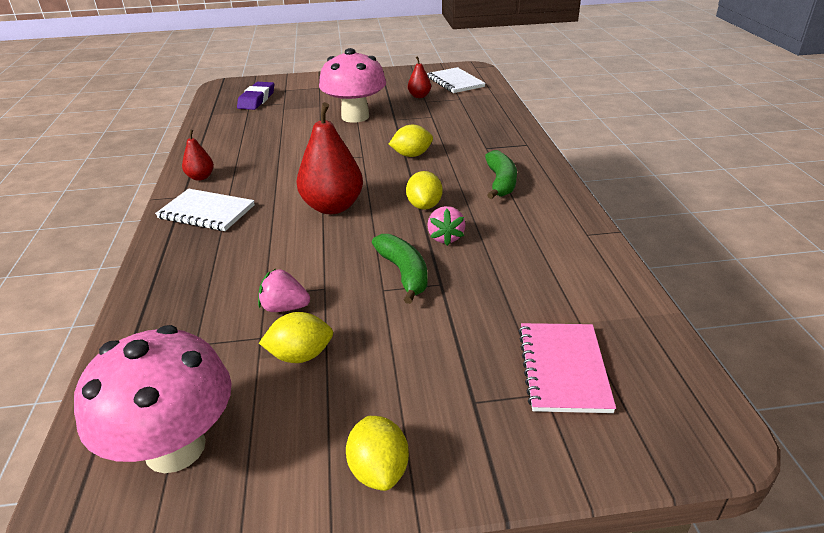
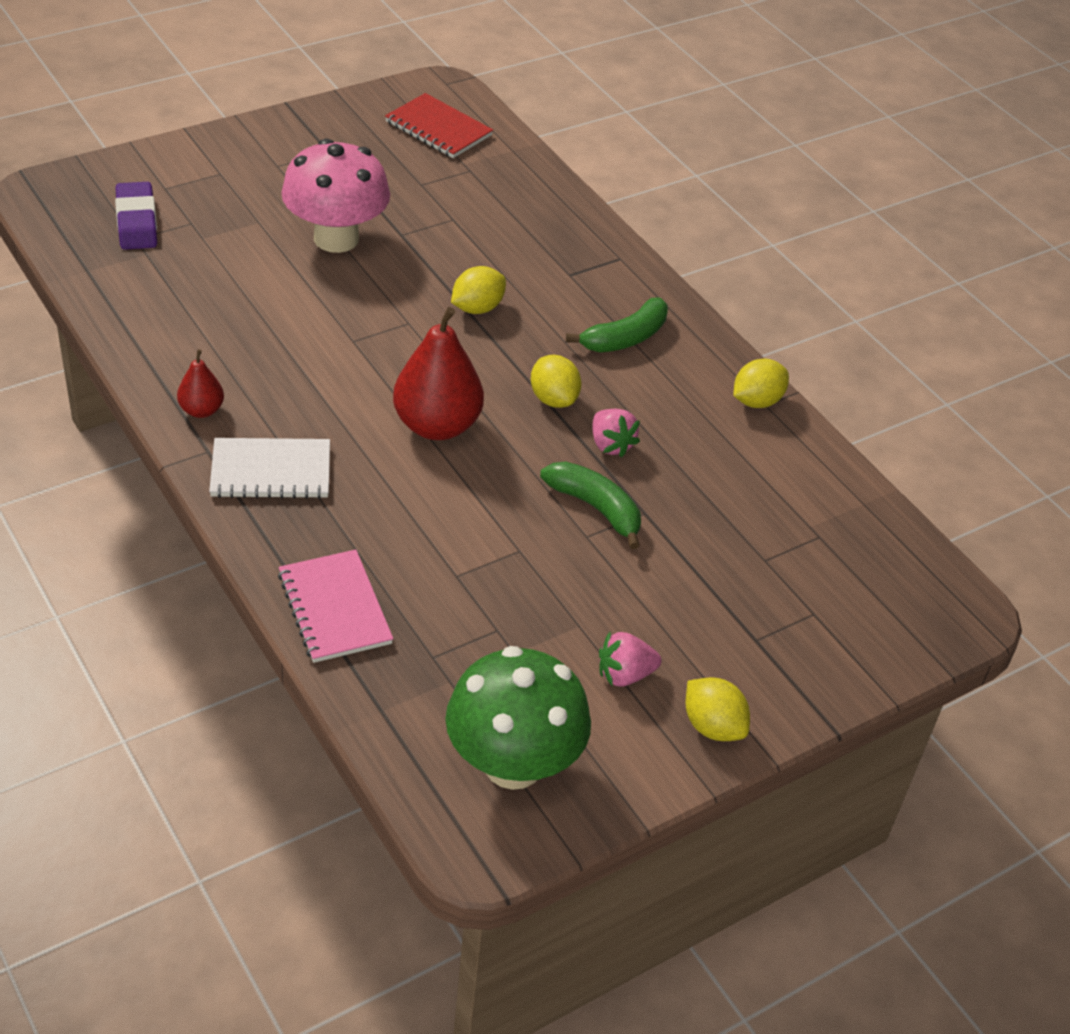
camera: 30 degrees left, 10 degrees up
(175, 448) = (513, 764): pink mushroom -> green mushroom
(285, 308) = (495, 587): pink strawberry -> pink strawberry (625, 675)
(300, 355) = (558, 638): yellow lemon -> yellow lemon (756, 401)
(419, 96) = (404, 173): red pear -> none
(455, 82) = (438, 129): white notebook -> red notebook
(501, 182) = (625, 338): green banana -> green banana turned 75 degrees clockwise
(563, 369) = (818, 583): pink notebook -> pink notebook (334, 608)

